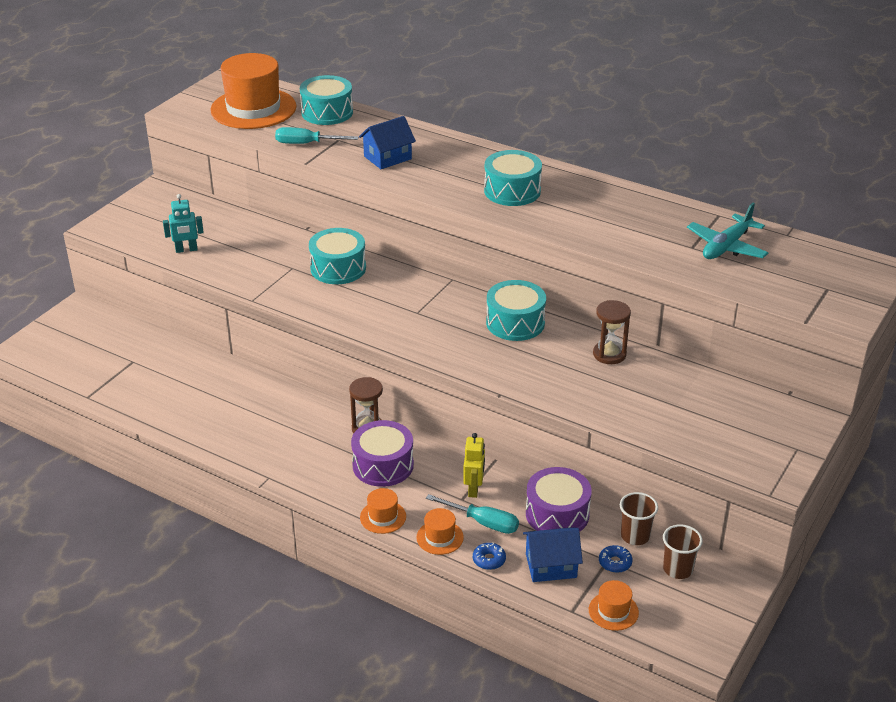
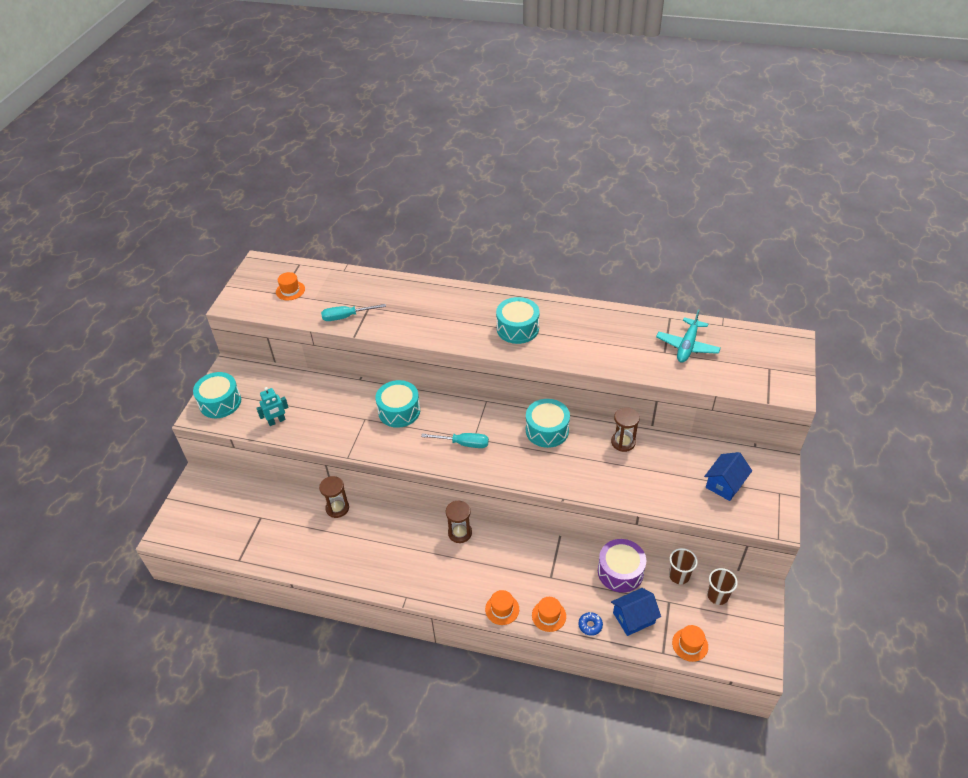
camera: 15 degrees left, 10 degrees up
(228, 372) = (337, 508): none -> brown hourglass
(253, 108) = (290, 290): orange hat -> orange hat, size x0.44
(327, 112) = (348, 282): turquoise drum -> turquoise drum (220, 402)
(383, 465) = (483, 563): purple drum -> none
(387, 157) = (413, 317): blue house -> blue house (725, 484)
(474, 489) = (555, 566): yellow robot -> none
(483, 522) = (573, 594): turquoise screwdriver -> turquoise screwdriver (463, 443)
(615, 563) = (675, 602): blue donut -> none

